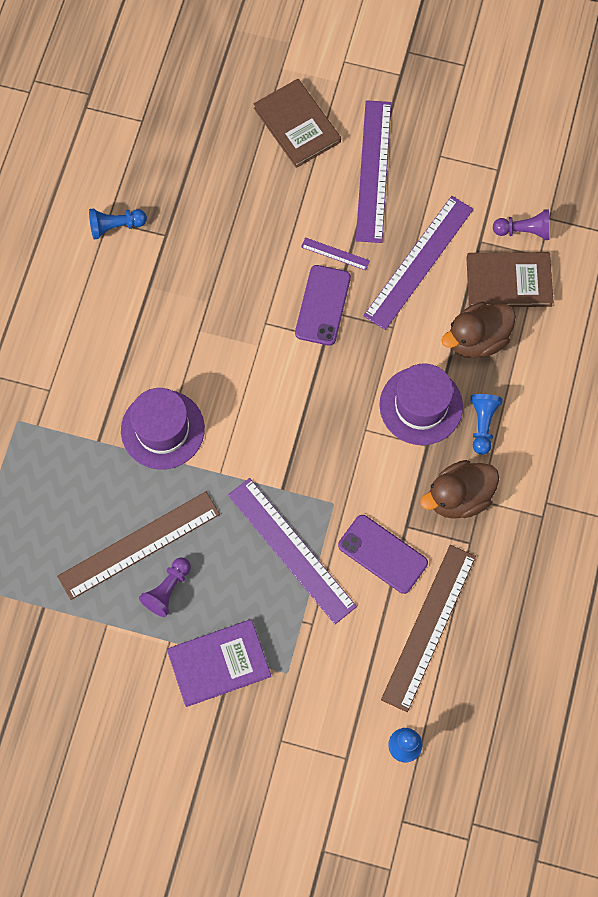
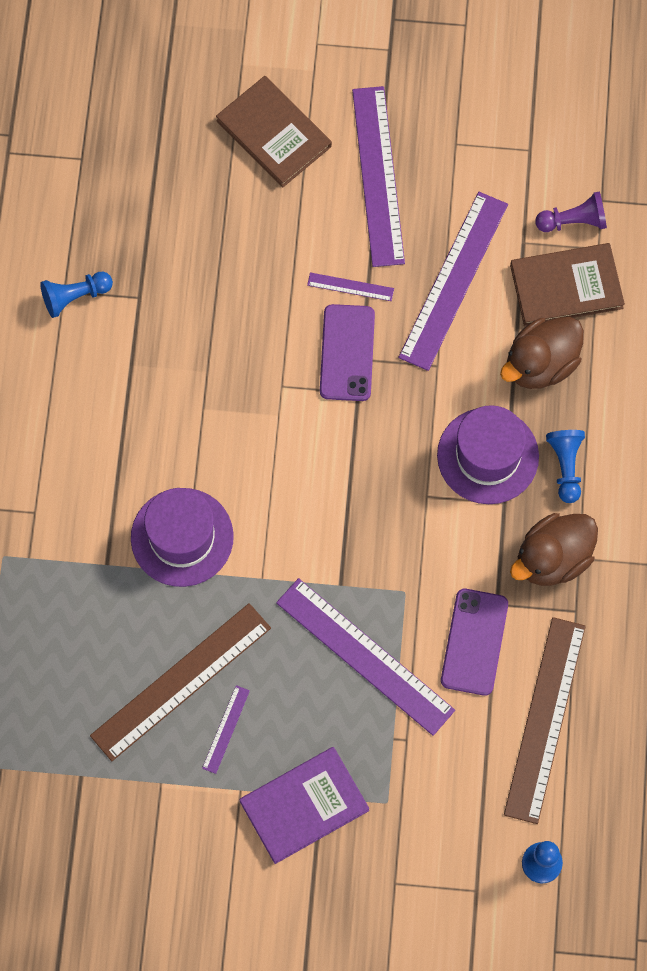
camera: 10 degrees left, 0 degrees up
(167, 590) = (226, 729): purple pawn -> purple ruler
(382, 554) = (474, 642): purple phone -> purple phone turned 75 degrees clockwise

